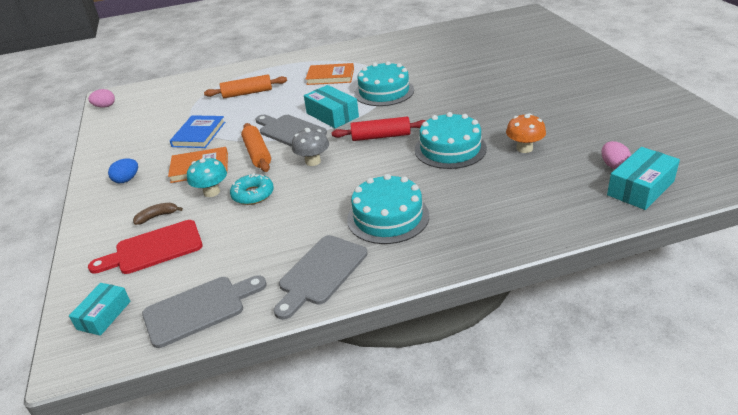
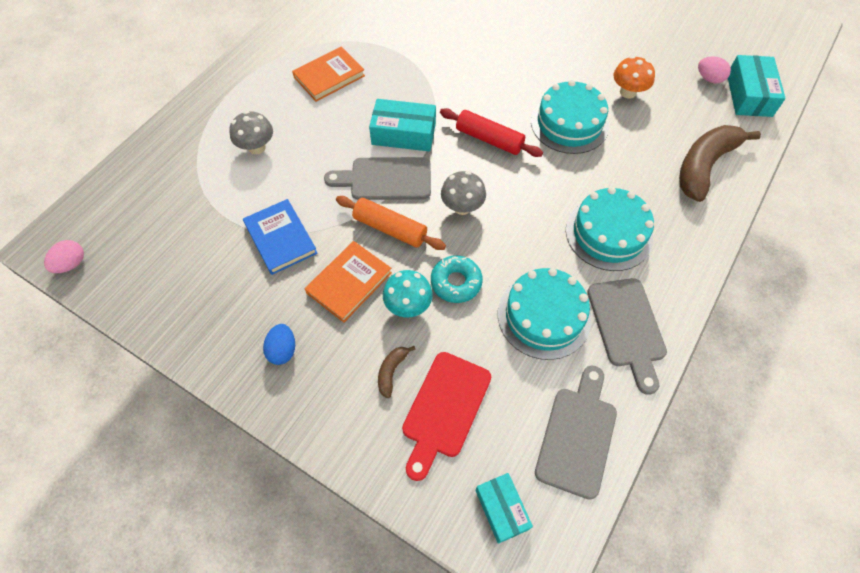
camera: 45 degrees left, 25 degrees up
(247, 93) = (256, 147): orange rolling pin -> grey mushroom
(381, 136) = (489, 139): red rolling pin -> red rolling pin turned 75 degrees clockwise
(384, 92) = (418, 74): turquoise cake -> turquoise cake (544, 316)
(527, 214) = (704, 166): none -> brown banana

